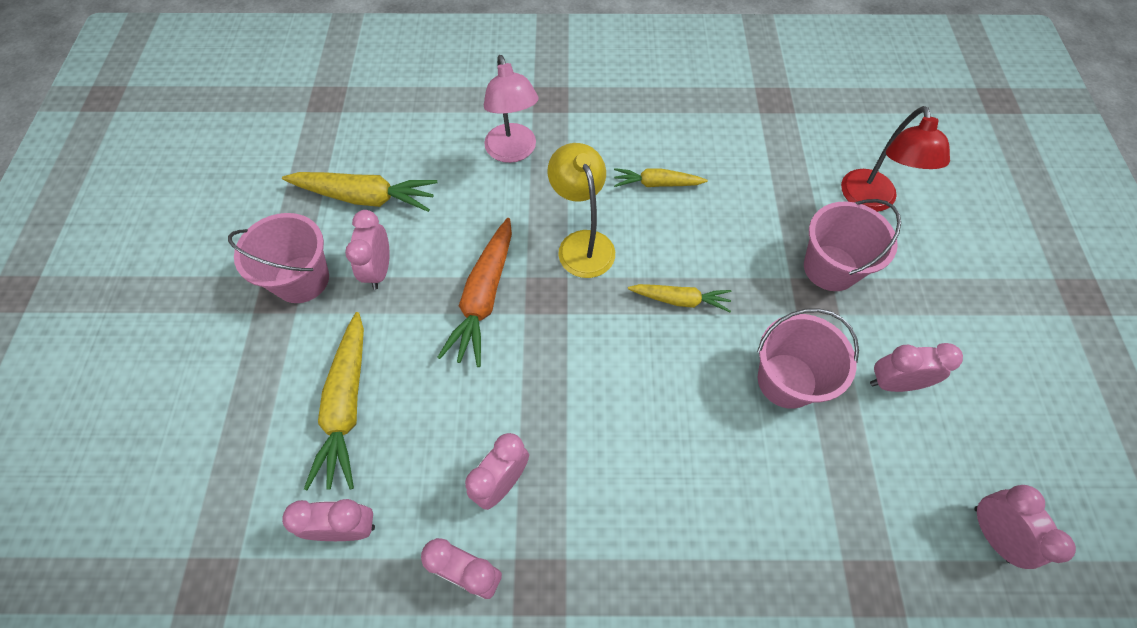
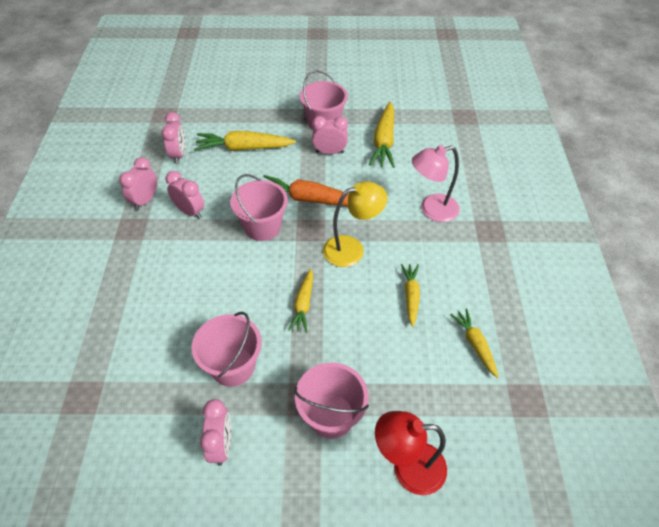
camera: 90 degrees right, 10 degrees down
(539, 361) = (262, 227): none -> pink bucket
(716, 131) = (475, 344): none -> yellow carrot
(992, 534) = (93, 489): pink clock -> none

